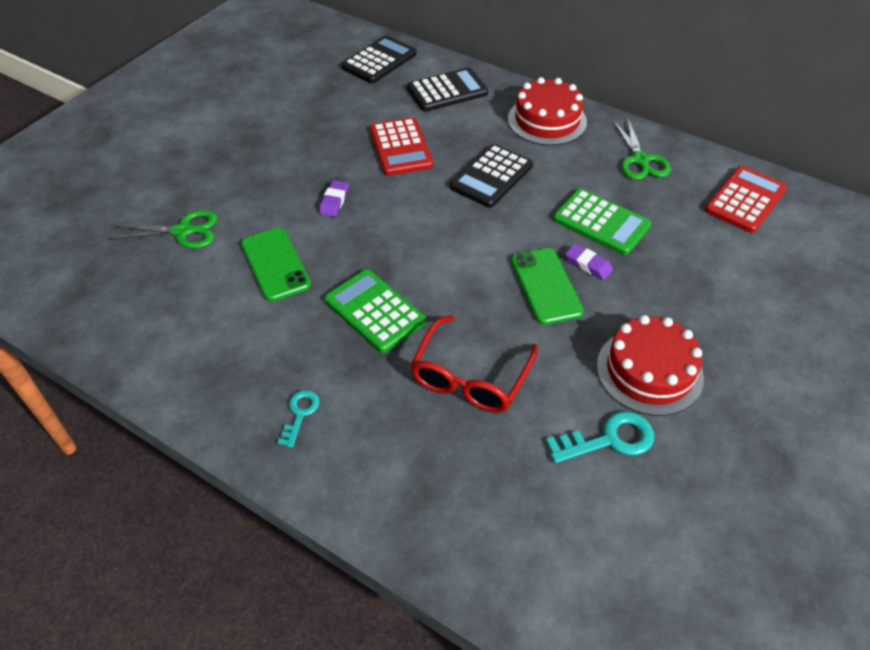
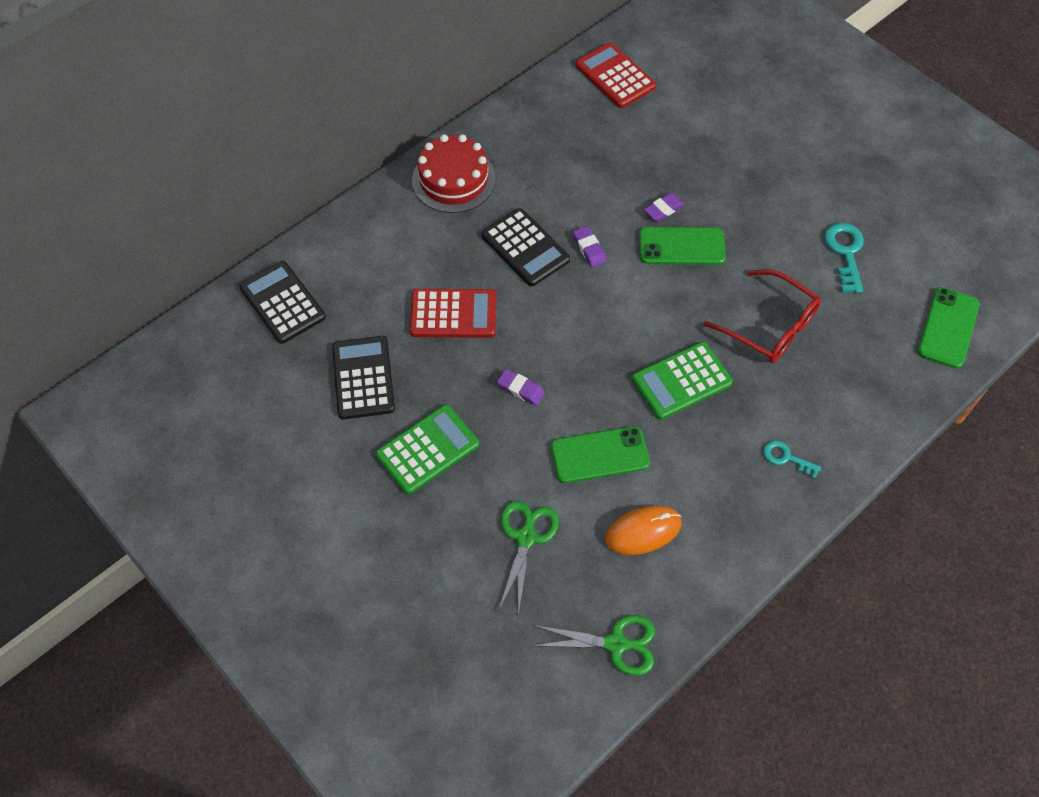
camera: 75 degrees left, 10 degrees up
(197, 308) = (643, 531): none -> orange mouse
(447, 91) = (369, 251): black calculator -> black calculator (363, 378)
(510, 218) = (589, 249): none -> purple eraser
(539, 574) = (948, 328): none -> green phone
(601, 223) = (614, 184): green calculator -> green calculator (428, 450)
(640, 160) = (539, 128): green scissors -> green scissors (616, 644)
(649, 371) = (786, 207): red cake -> none

